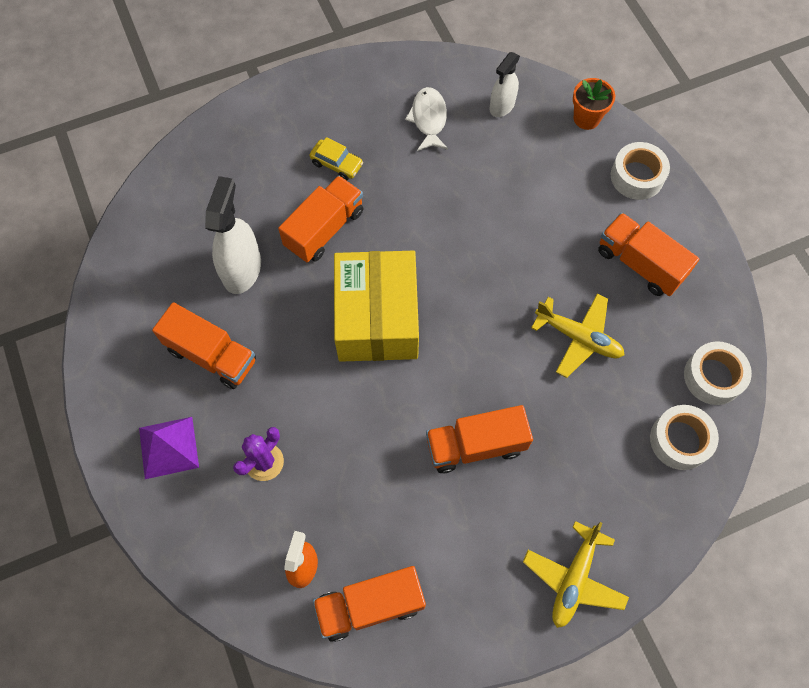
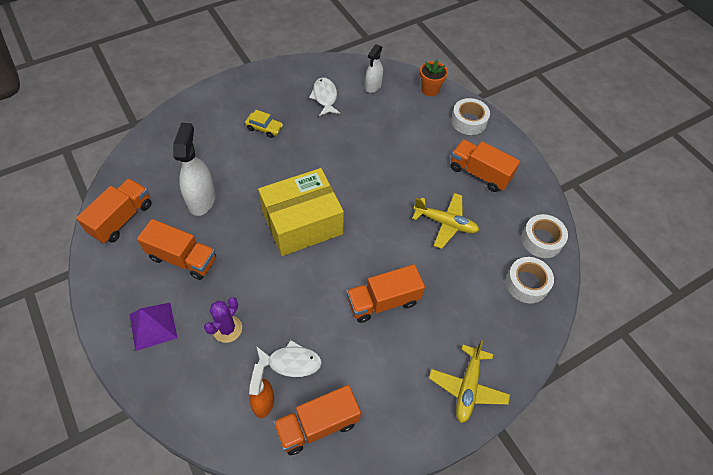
camera: 10 degrees left, 10 degrees down
(324, 229) = (259, 169): orange truck -> orange truck (122, 219)
(343, 517) = (291, 362): none -> white fish
(377, 318) = (302, 223): yellow box -> yellow box turned 75 degrees clockwise

